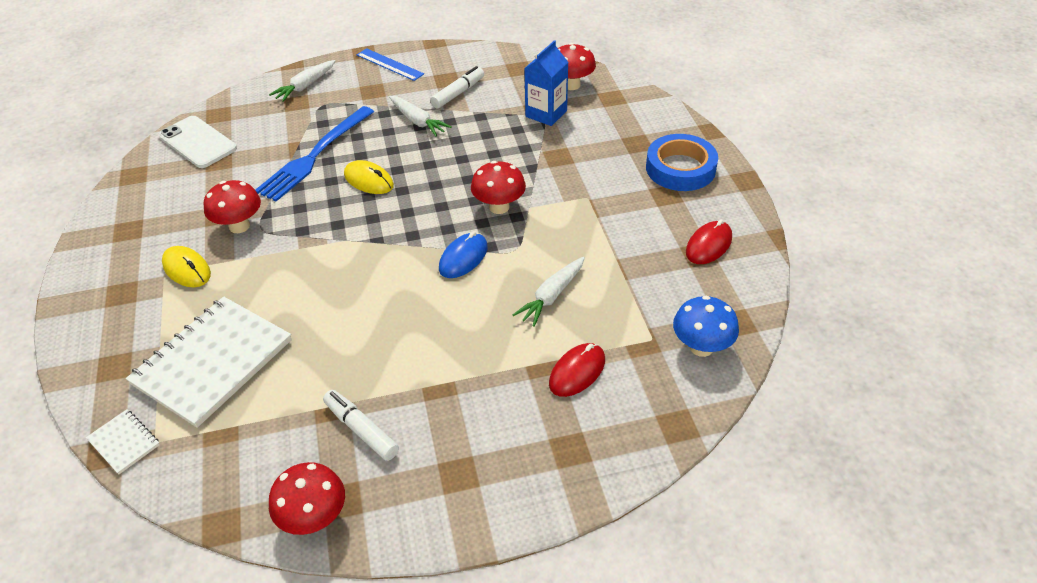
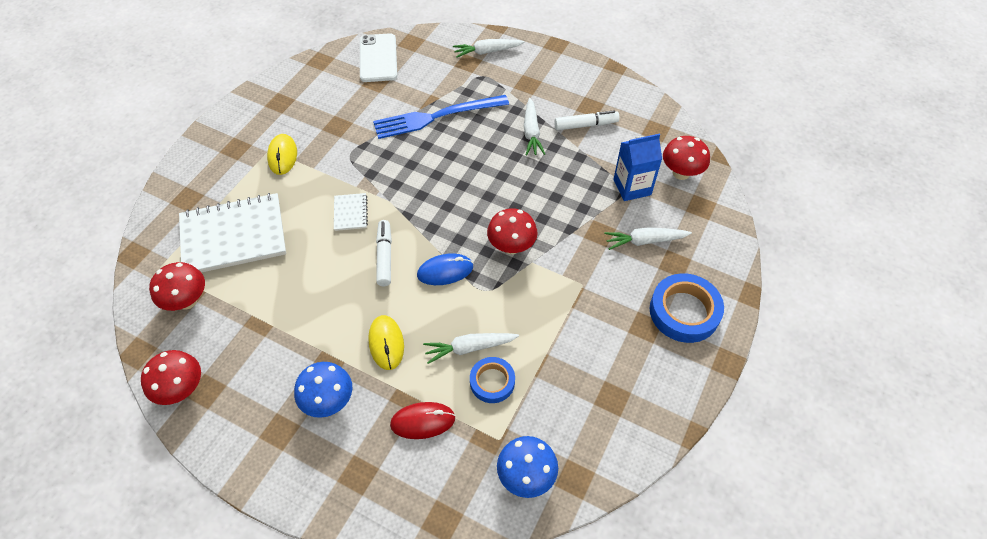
camera: 40 degrees right, 10 degrees up
(124, 442) = (145, 255): white notebook -> white notebook (350, 213)
(239, 226) = (340, 143): red mushroom -> red mushroom (187, 301)
(361, 429) = (261, 351): white marker -> white marker (384, 256)
(369, 180) = (449, 161): yellow mouse -> yellow mouse (386, 343)
(389, 64) = (562, 67): blue ruler -> none
(476, 418) = (328, 401): none -> blue mushroom
(598, 142) = (645, 241): none -> white carrot
(598, 306) = (492, 382): none -> blue tape
(708, 245) = (628, 396): red mouse -> none

